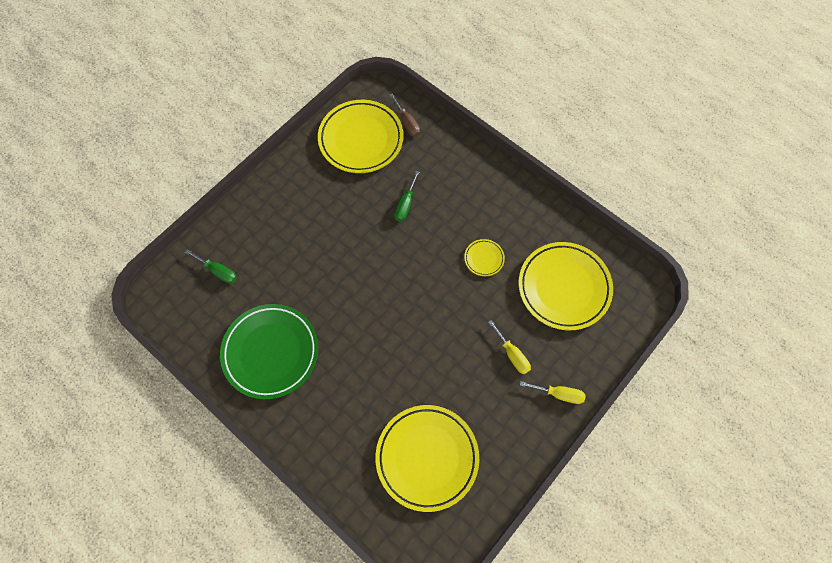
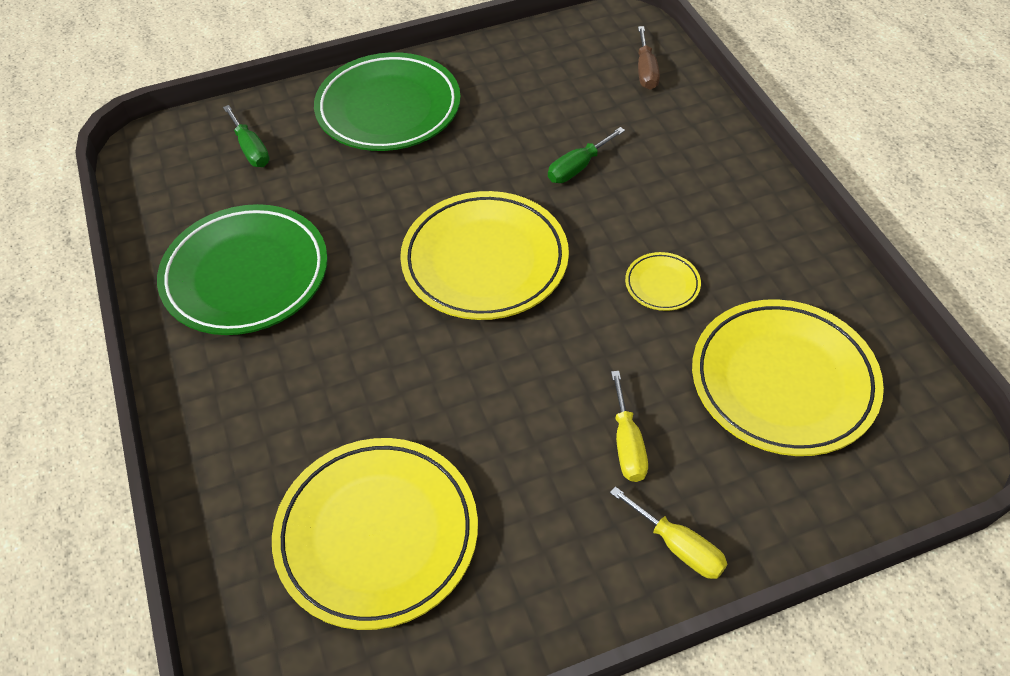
camera: 30 degrees right, 15 degrees down
(280, 209) = (388, 109): none -> green plate
(361, 139) = (563, 68): yellow plate -> yellow plate (485, 261)

